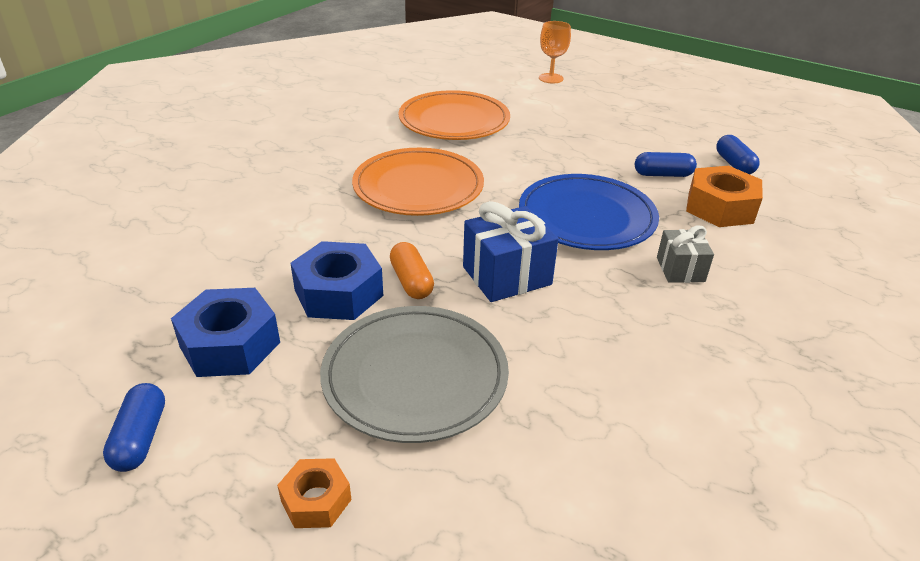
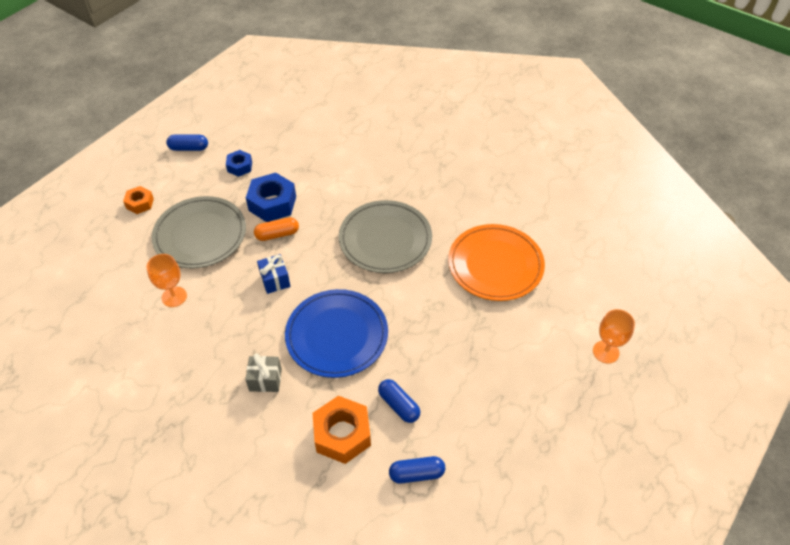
camera: 95 degrees right, 15 degrees up
(230, 345) = (239, 166): blue nut -> blue nut, size x0.57
(418, 187) = (385, 239): orange plate -> grey plate
(507, 276) = (275, 280): blue gift -> blue gift, size x0.62
(568, 390) = (174, 297): none -> orange goblet
(663, 174) = (399, 405): blue capsule -> blue capsule turned 45 degrees counterclockwise

